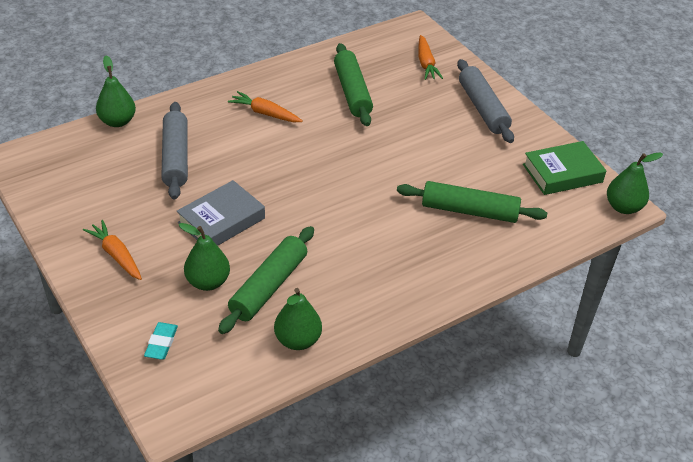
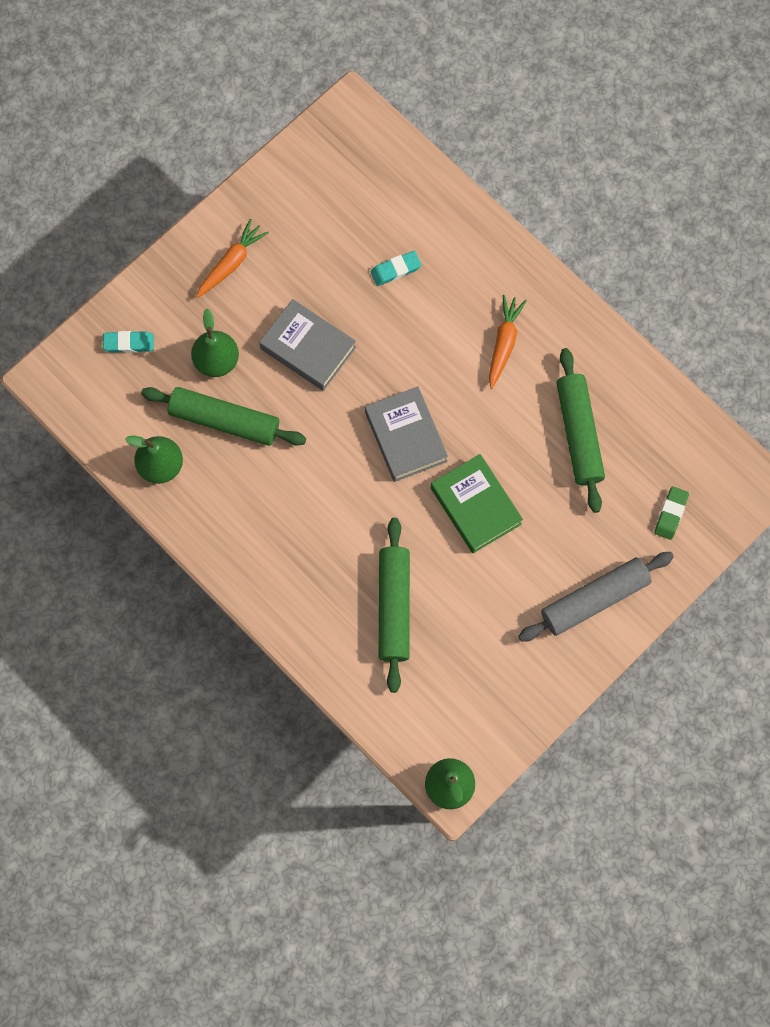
camera: 80 degrees right, 30 degrees up
(117, 121) = (440, 189): green pear -> none
(175, 157) = (395, 270): grey rolling pin -> turquoise eraser
(324, 178) = (406, 437): none -> grey book
(352, 92) = (578, 434): green rolling pin -> green rolling pin turned 75 degrees counterclockwise
(426, 63) = (670, 514): orange carrot -> green eraser
(562, 173) = (492, 709): green book -> green book (476, 506)

